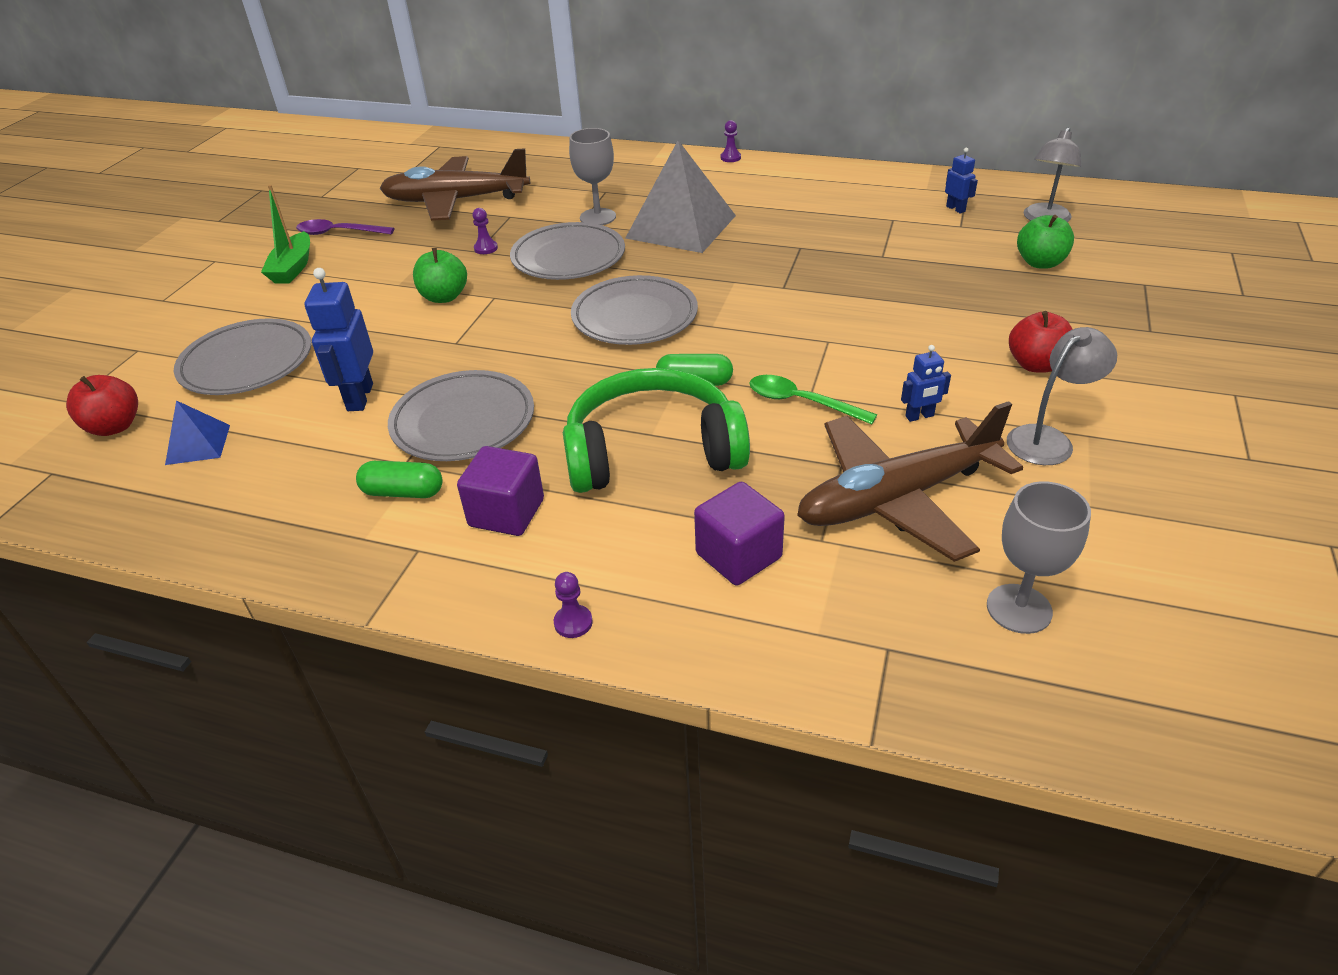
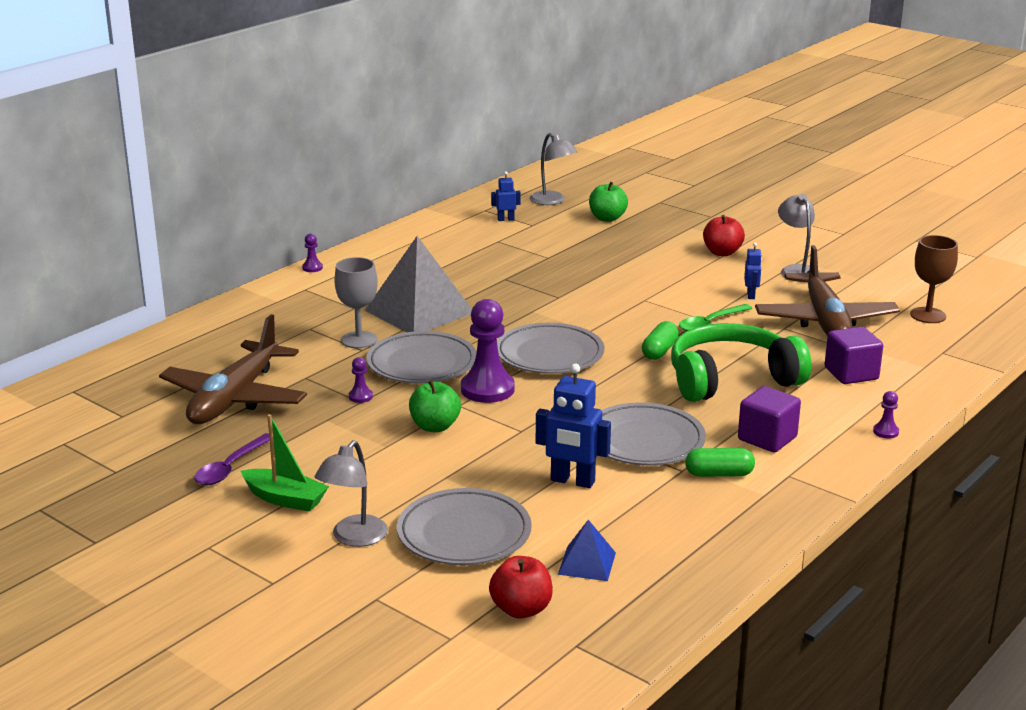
camera: 70 degrees left, 15 degrees down
(233, 314) = (354, 538): none -> grey lamp
(403, 492) = (719, 474): green capsule -> green capsule turned 60 degrees clockwise
(534, 303) = (487, 389): none -> purple pawn
(652, 452) = (731, 379): green headphones -> green headphones turned 60 degrees clockwise
(1019, 609) = (928, 315): grey goblet -> brown goblet

